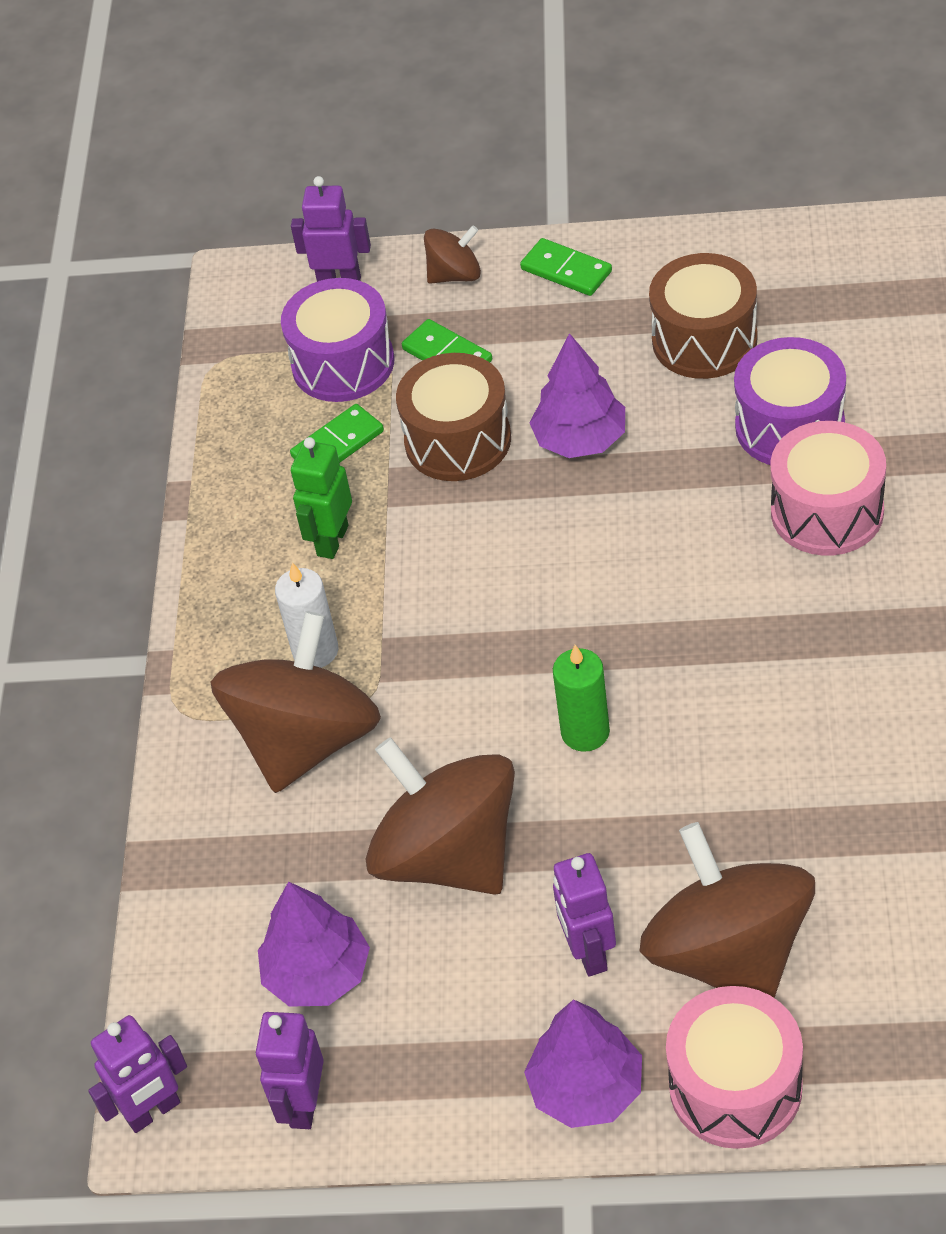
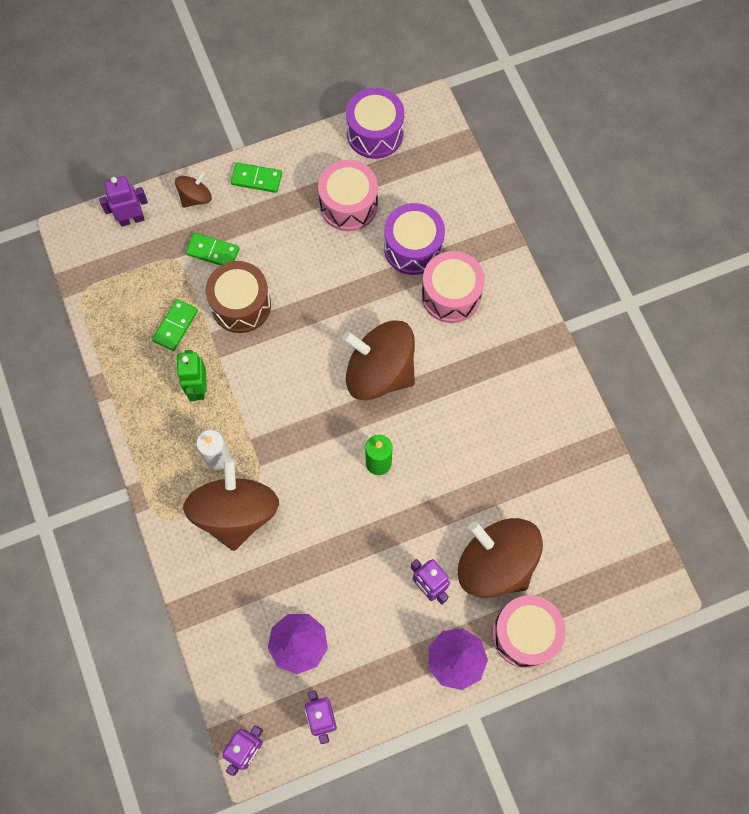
camera: 30 degrees left, 20 degrees up
(343, 363) = (156, 272): purple drum -> purple drum (375, 133)
(448, 854) = (337, 555): brown spinning top -> brown spinning top (379, 372)
(580, 439) = (307, 286): purple tree -> none
(704, 340) = (348, 205): brown drum -> pink drum

